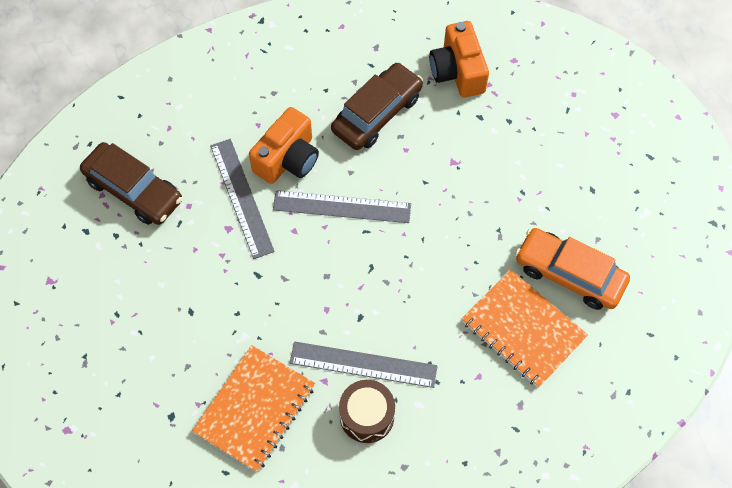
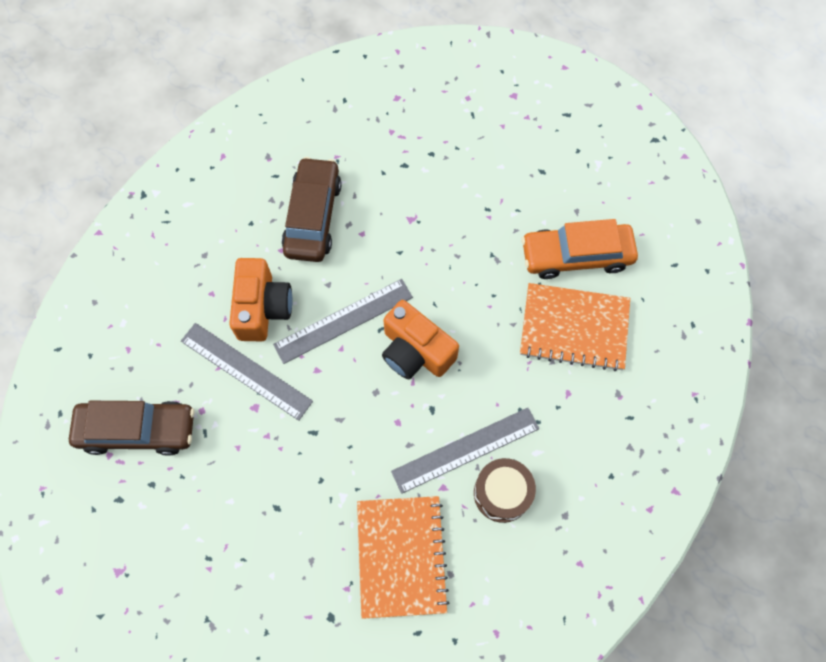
camera: 35 degrees left, 5 degrees up
(458, 71) = (356, 136): orange camera -> orange camera (415, 351)

